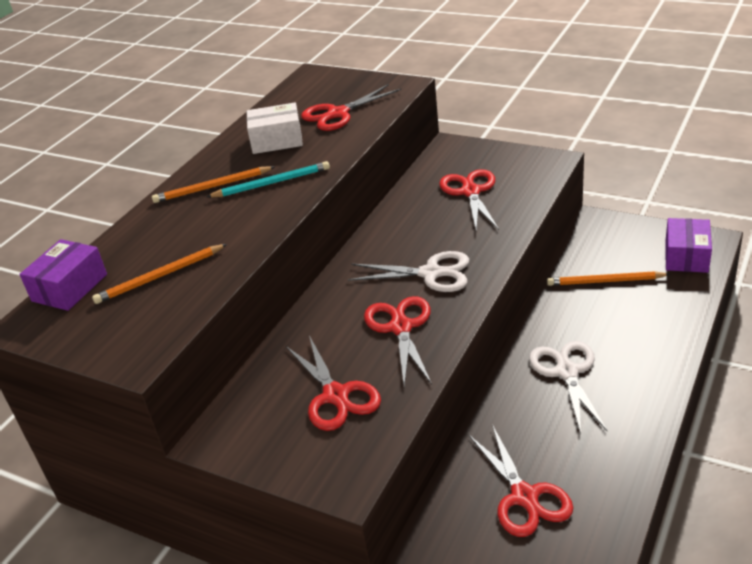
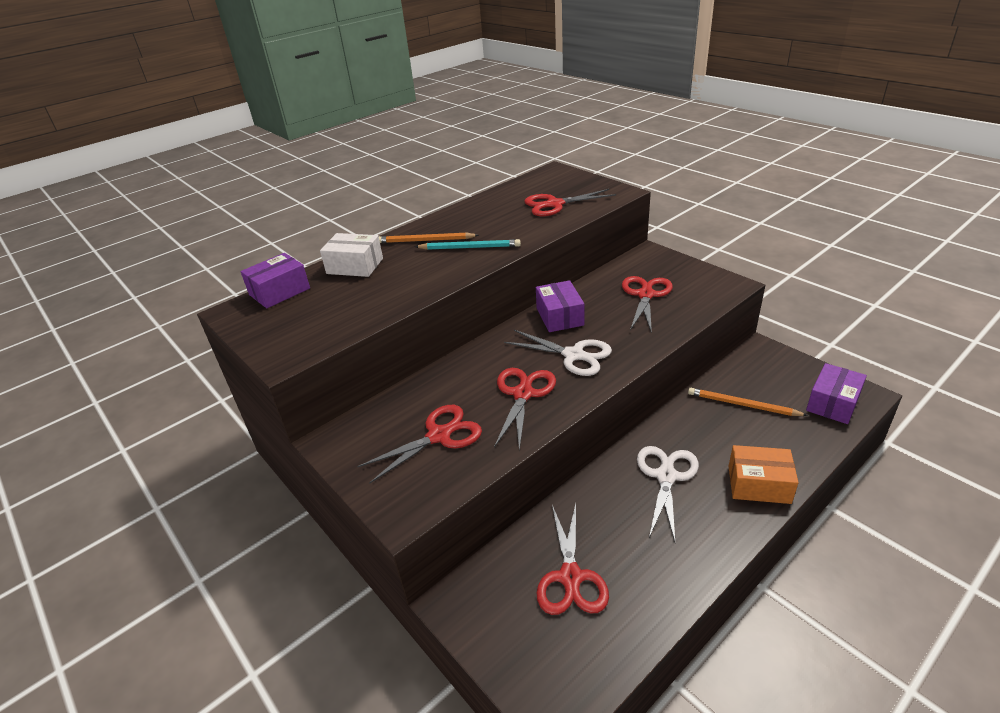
camera: 20 degrees right, 0 degrees up
(160, 276) = (343, 299): orange pencil -> none
(277, 140) = (495, 215): white box -> white box (355, 266)
(336, 396) = (439, 436): red scissors -> red scissors turned 120 degrees counterclockwise
(392, 237) = (559, 316): none -> purple box
(656, 352) = (759, 484): none -> orange box

